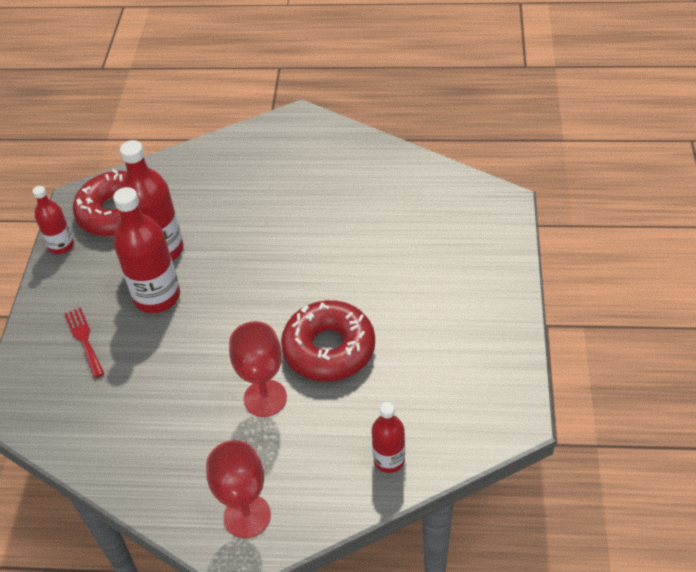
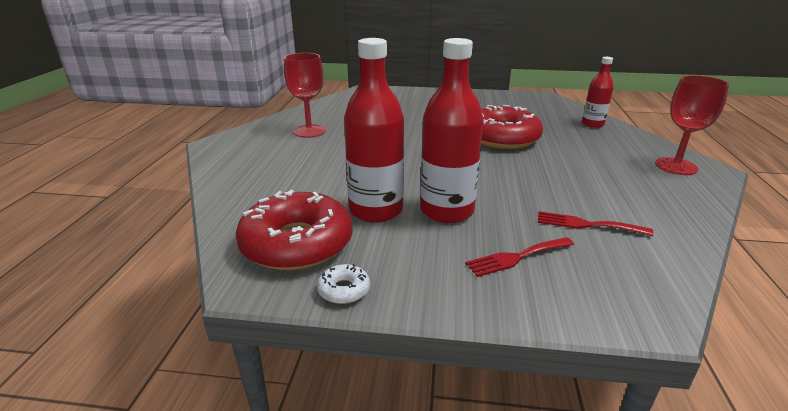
camera: 90 degrees left, 20 degrees down
(61, 246) = (344, 290): red bottle -> white donut
(126, 395) = (587, 224): none -> red fork
(265, 398) = (559, 160): red goblet -> red goblet (309, 131)

